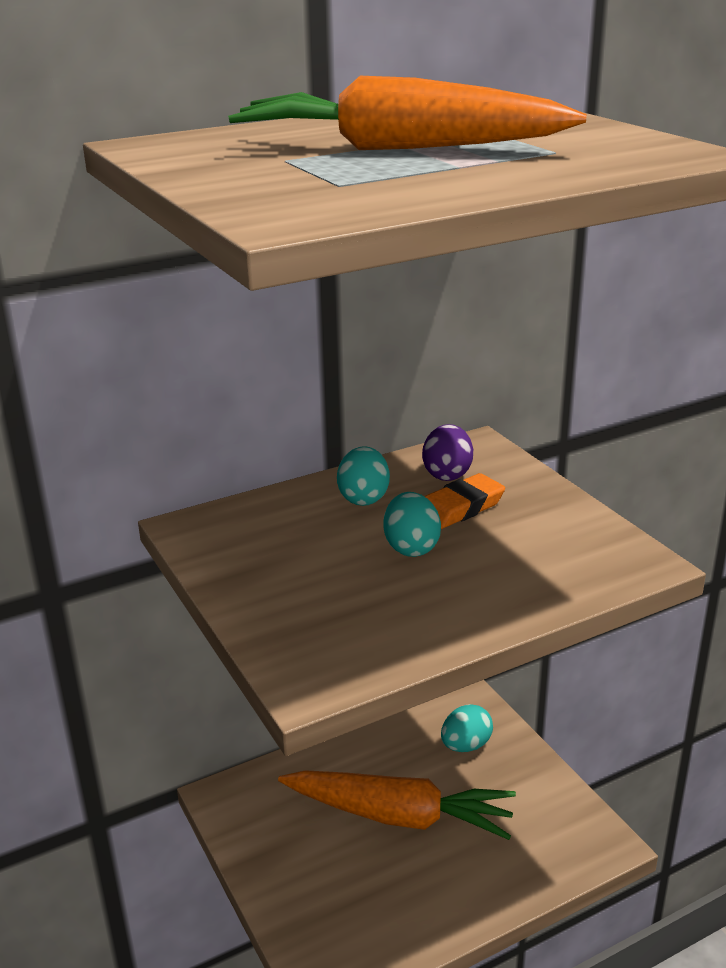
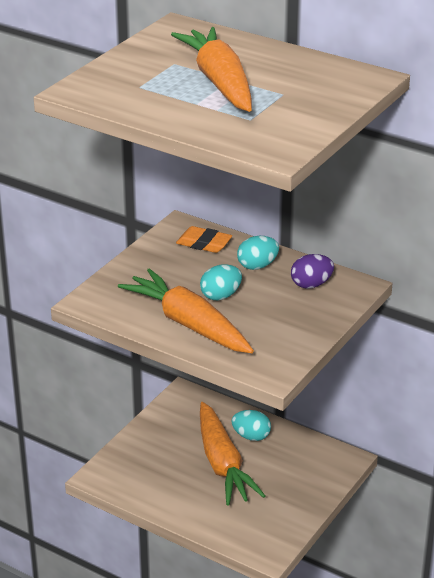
camera: 60 degrees right, 5 degrees up
(460, 508) = (276, 299): orange eraser -> orange eraser (204, 243)
(462, 597) = (188, 324): none -> orange carrot
(466, 745) = (302, 471): turquoise egg -> turquoise egg (251, 436)

